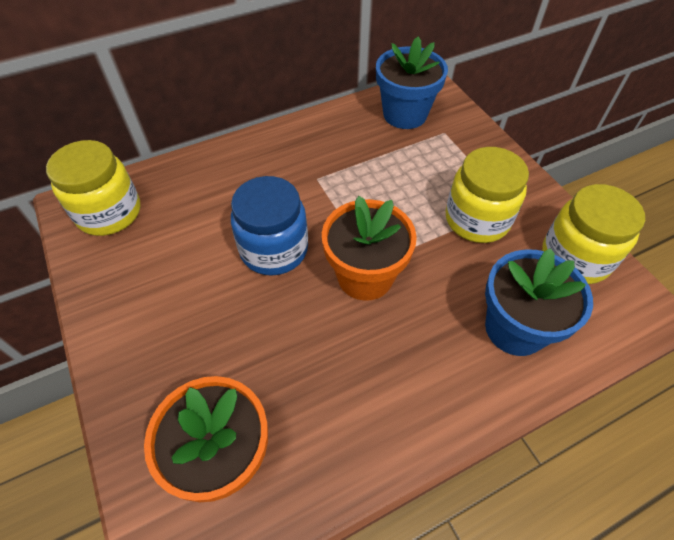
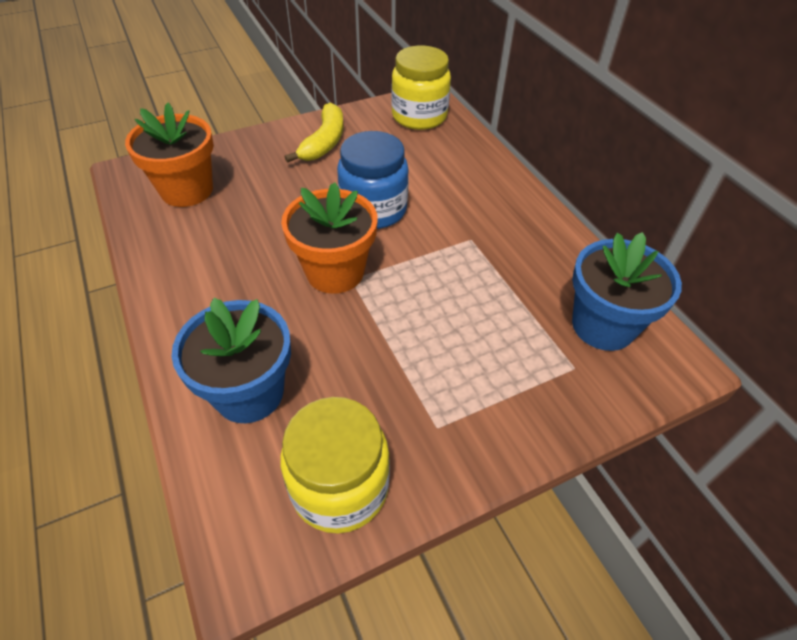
camera: 90 degrees right, 5 degrees down
(142, 304) = (324, 142): none -> yellow banana
(477, 219) = (410, 381): yellow jar -> none

